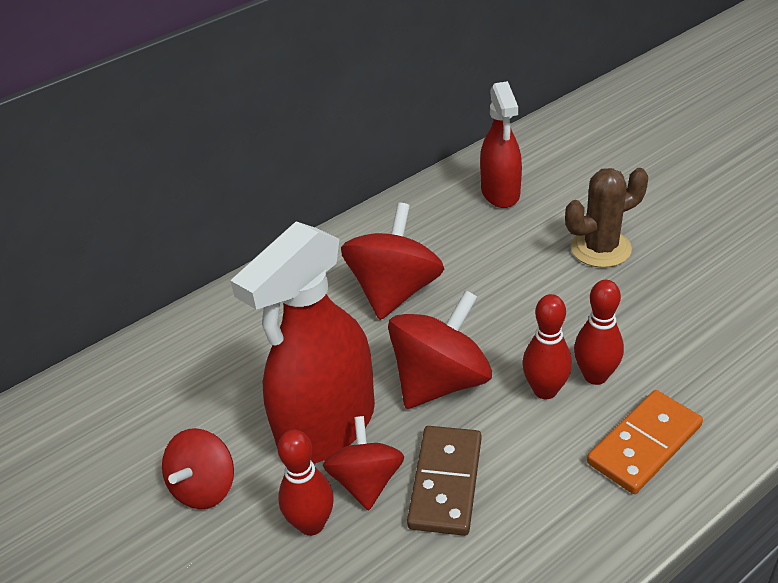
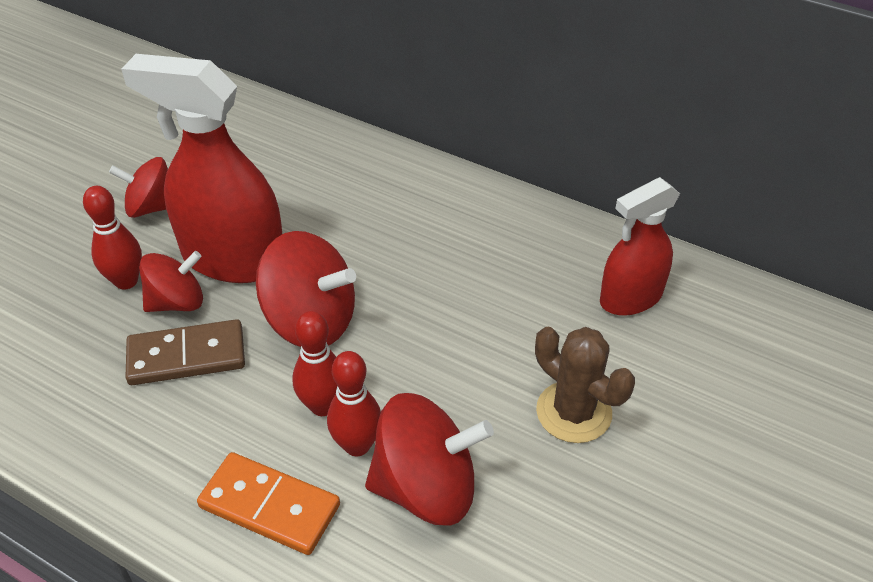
camera: 65 degrees right, 5 degrees up
(394, 291) = (424, 254): red spinning top -> red spinning top (426, 487)

